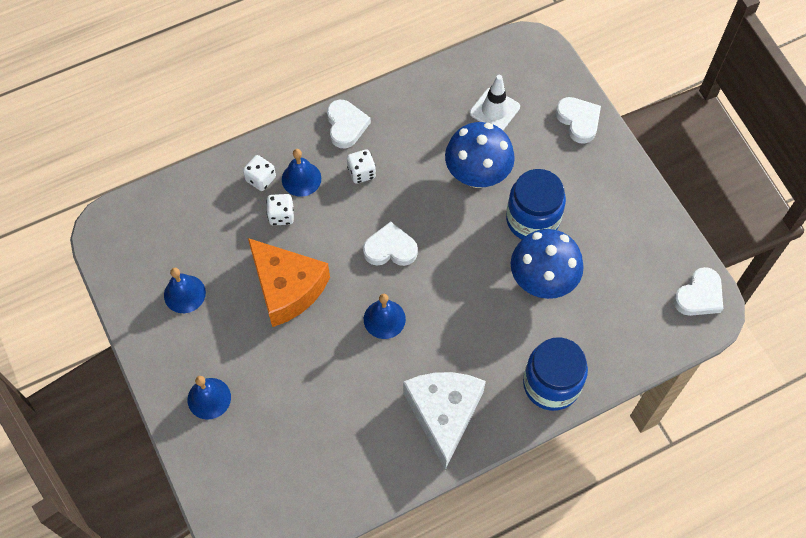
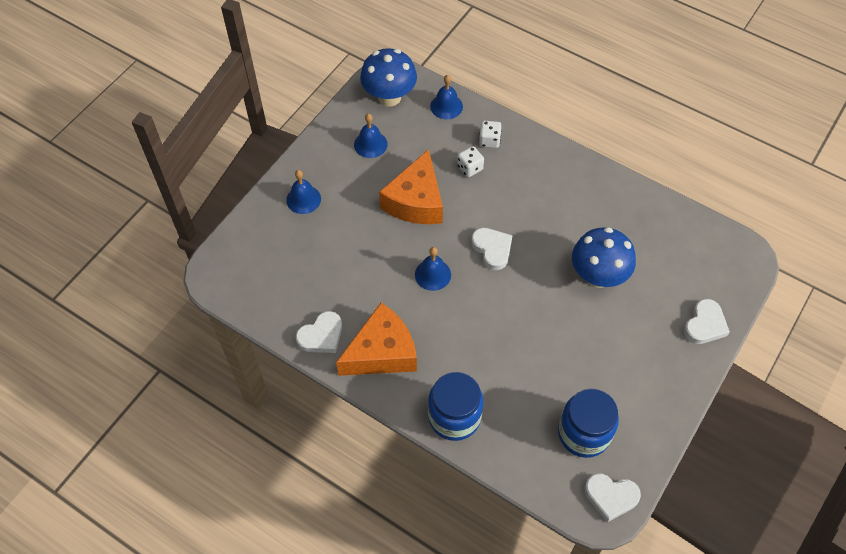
camera: 60 degrees right, 5 degrees down
(301, 179) = (508, 164): blue bell -> blue bell (446, 106)
(346, 125) = (573, 169): white heart -> white heart (321, 336)
(361, 172) = (541, 199): white dice -> none
(443, 414) = (382, 352): white cheese -> orange cheese
(494, 110) = (665, 259): white traffic cone -> none
(532, 219) = (588, 334): blue jar -> blue jar (584, 433)
(542, 281) = (539, 367): blue mushroom -> blue mushroom (389, 97)

